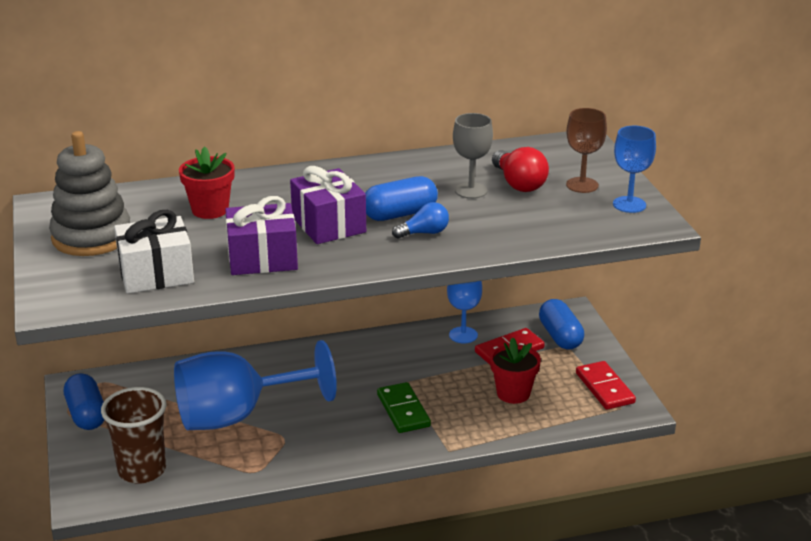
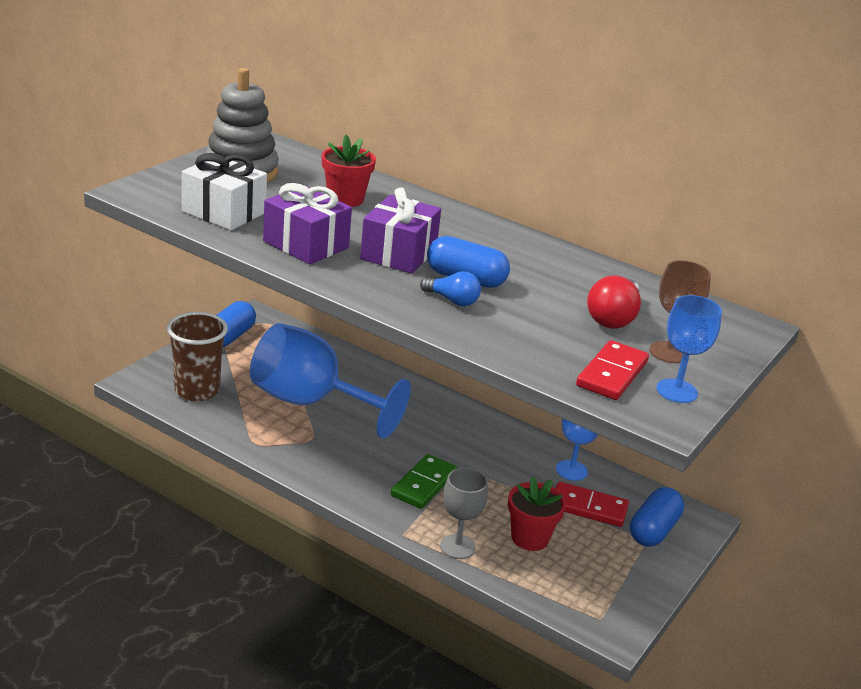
camera: 45 degrees right, 0 degrees up
(471, 191) = (560, 298): grey goblet -> grey goblet (457, 547)
(605, 388) = (616, 594): red domino -> red domino (612, 374)

